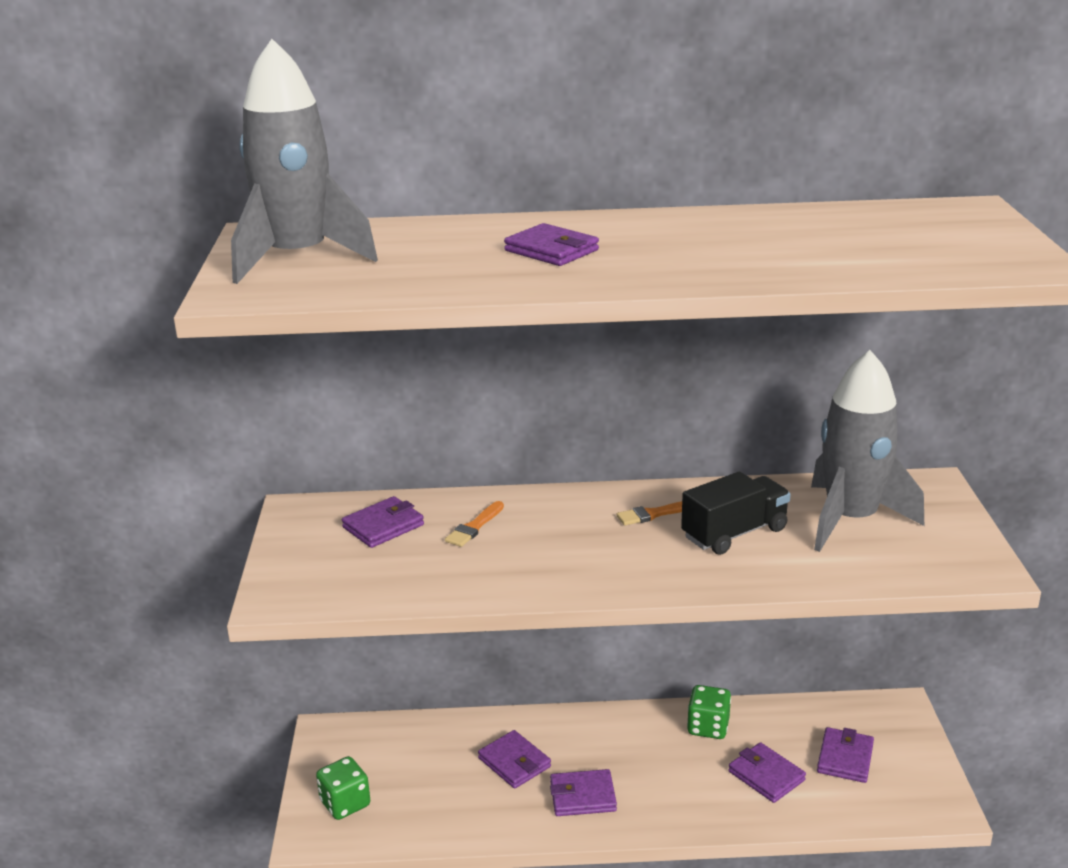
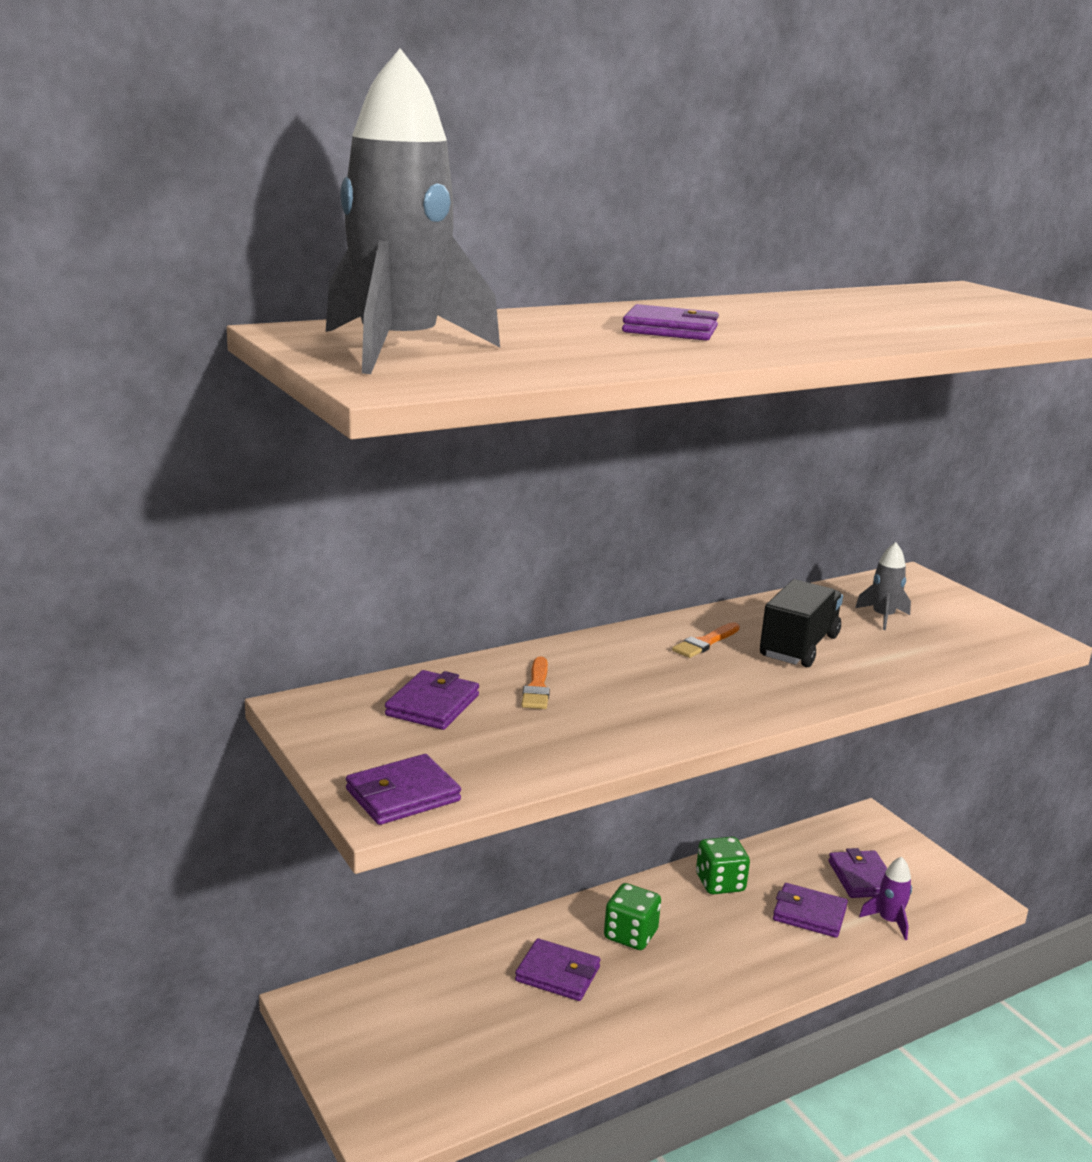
camera: 30 degrees left, 5 degrees down
(345, 803) = (399, 1078): green dice -> green dice (630, 935)
(582, 796) = (655, 987): purple wallet -> purple wallet (402, 795)
(837, 803) = (889, 921): none -> purple rocket
(851, 519) = (883, 617): grey rocket -> grey rocket, size x0.42

